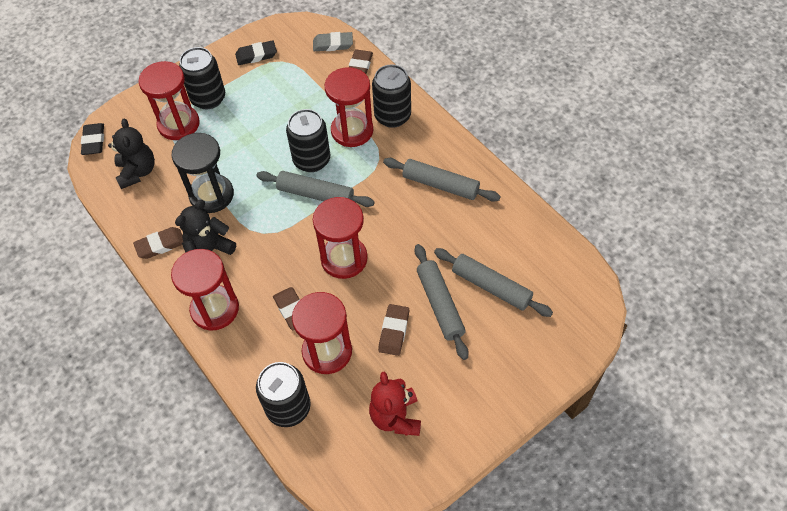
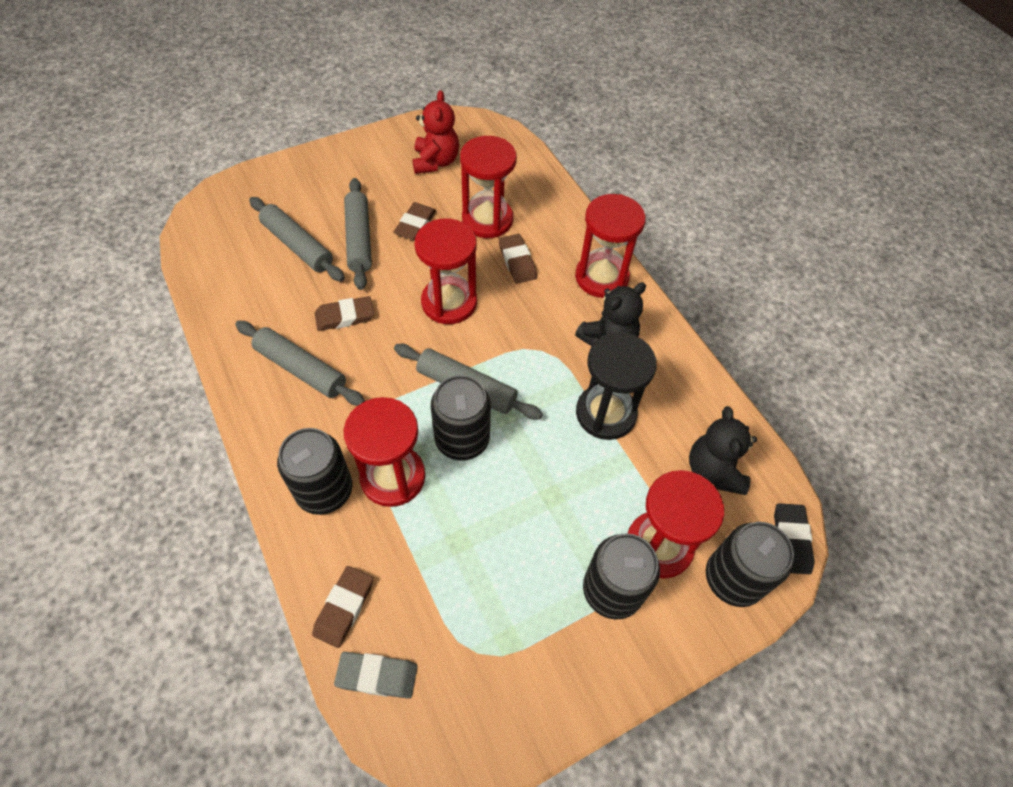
camera: 175 degrees left, 0 degrees up
(160, 245) = (669, 359): brown eraser -> brown eraser (345, 316)
(256, 55) = (523, 679): black eraser -> none
(288, 407) = (532, 184): black can -> black can (733, 579)

